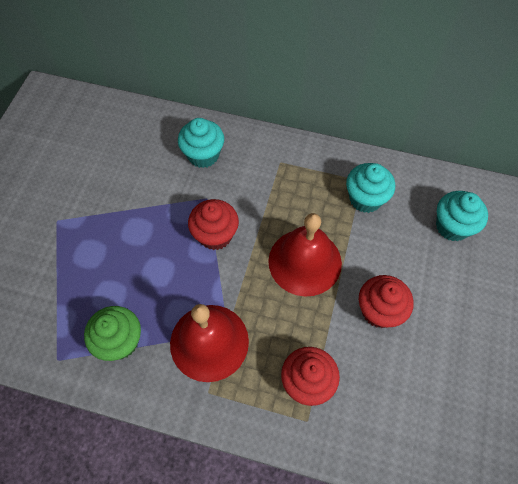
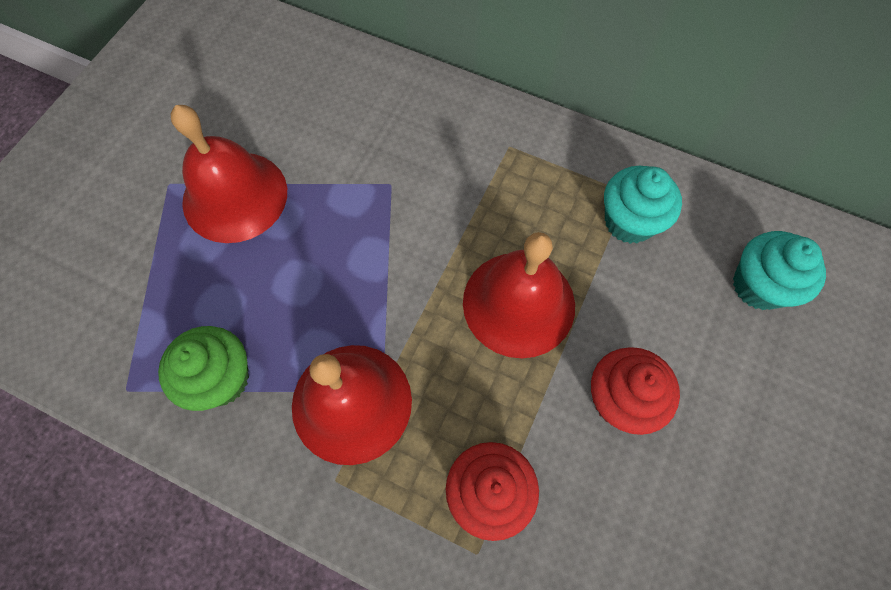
camera: 10 degrees right, 5 degrees up
(104, 222) = (235, 196): none -> red bell
(203, 155) = (397, 119): turquoise cupcake -> none
(215, 235) = (392, 241): red cupcake -> none

